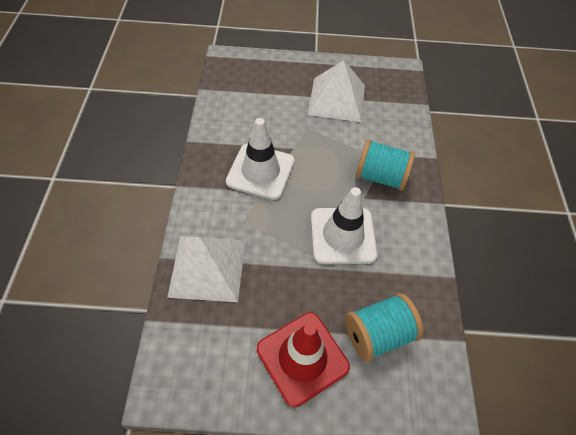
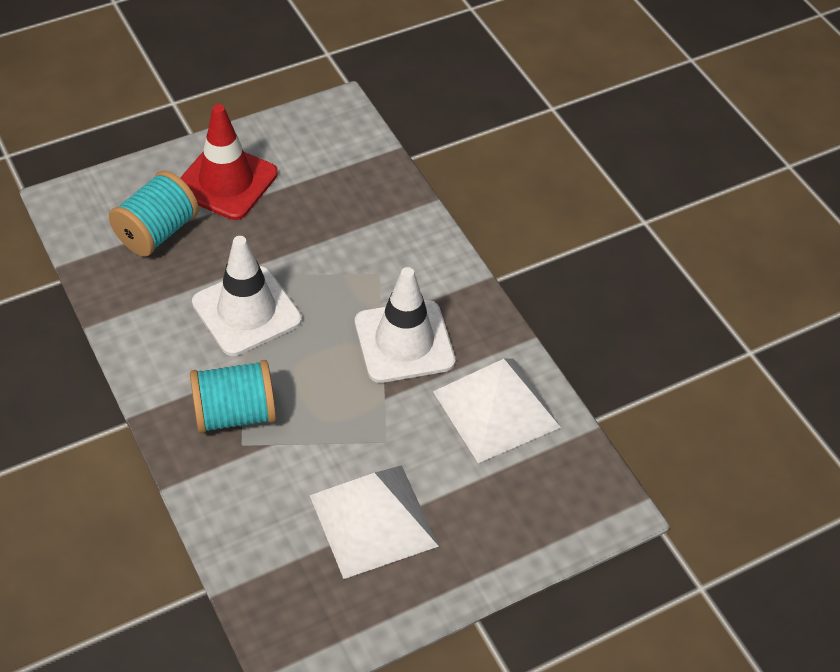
camera: 150 degrees right, 5 degrees down
(208, 267) = (380, 211): white pyramid -> white pyramid (496, 409)

